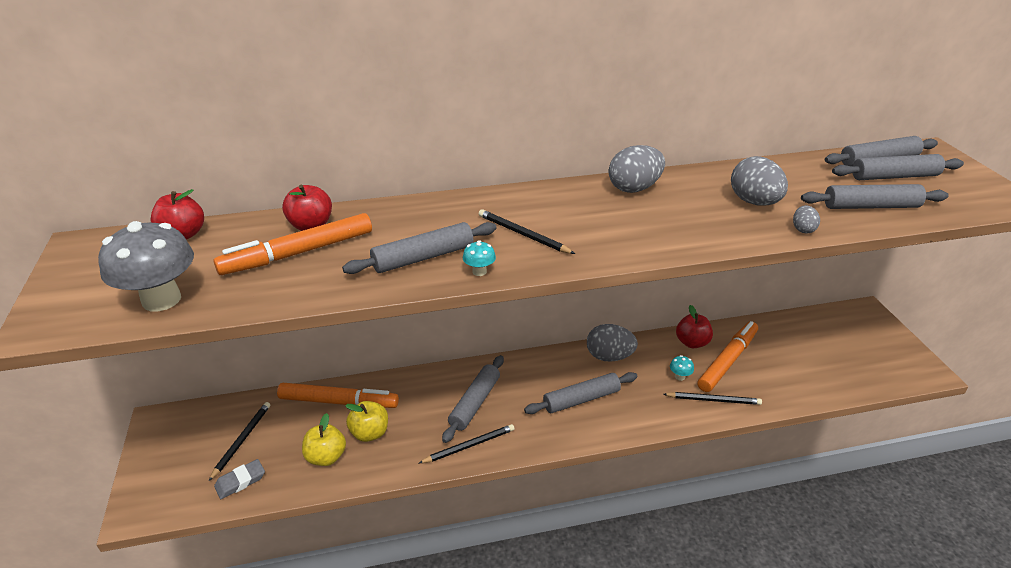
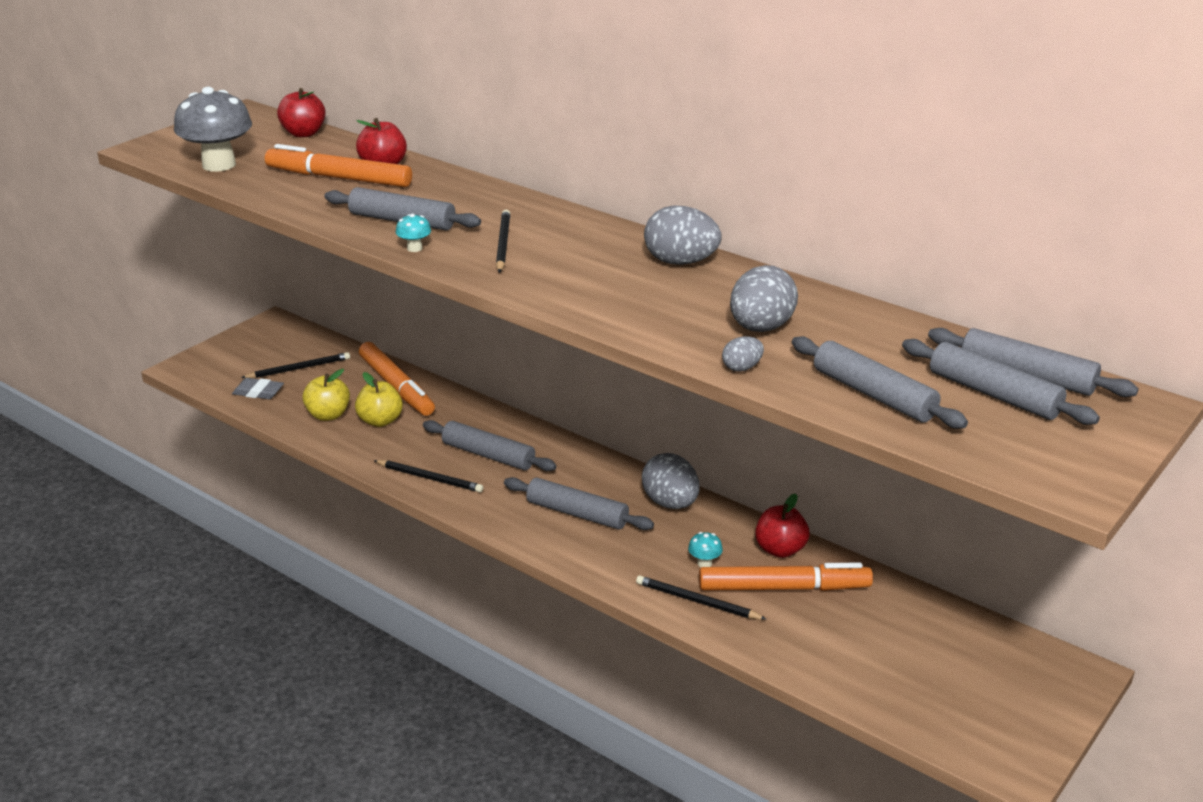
camera: 50 degrees right, 5 degrees down
(475, 403) = (488, 455): grey rolling pin -> grey rolling pin turned 45 degrees clockwise
(713, 400) = (697, 601): black pencil -> black pencil turned 150 degrees clockwise

